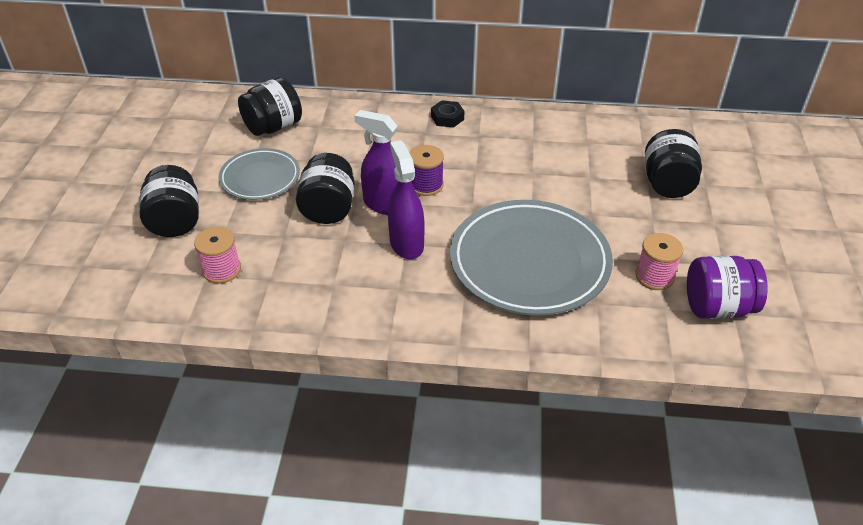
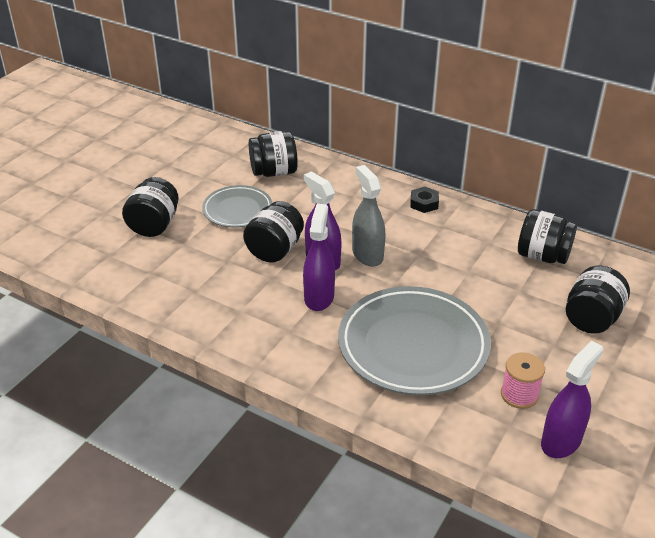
camera: 25 degrees right, 5 degrees down
(222, 270) = (164, 272): pink spool -> none
(426, 185) = (367, 254): purple spool -> grey spray bottle
(588, 138) = (543, 256): none -> black jar
(717, 307) = (561, 441): purple jar -> purple spray bottle

